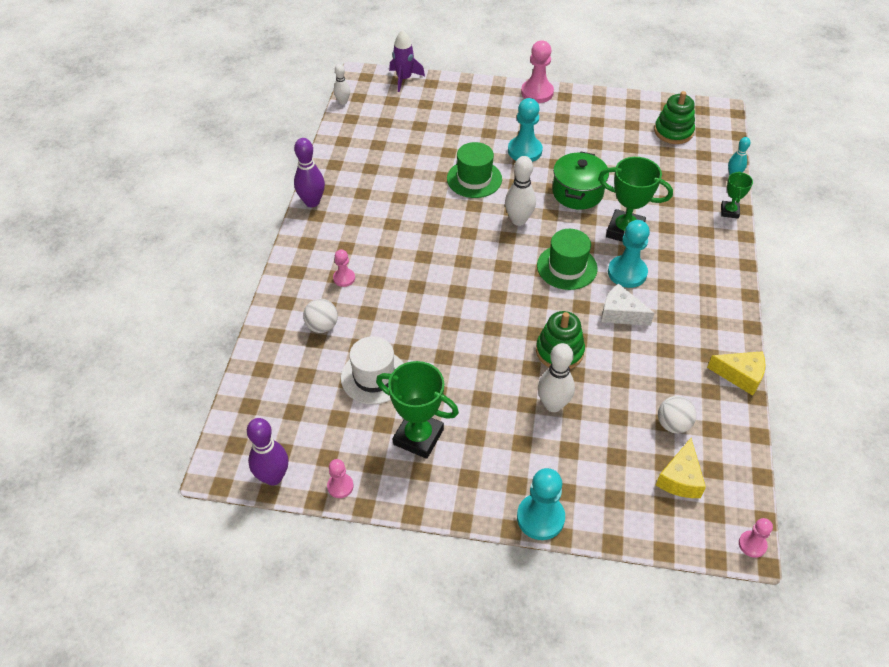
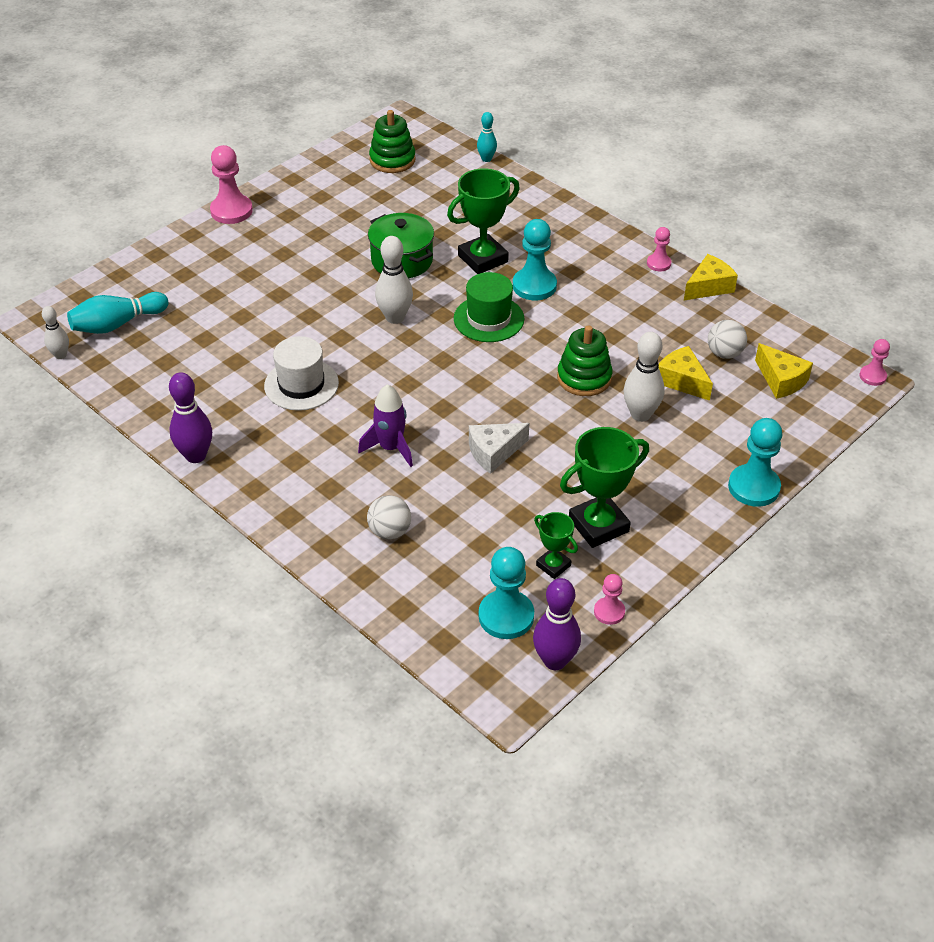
camera: 55 degrees left, 5 degrees down
(344, 278) = (339, 483): pink pawn -> pink pawn (658, 263)
(374, 377) = (495, 522): white hat -> white hat (301, 384)
(389, 107) = (117, 324): none -> turquoise bowling pin
(404, 79) = (85, 290): purple rocket -> purple rocket (391, 448)
(474, 179) = (303, 318): green hat -> none
(524, 151) = (305, 263): turquoise pawn -> turquoise pawn (506, 616)
(614, 412) = (682, 381): none -> yellow cheese
(620, 314) = (577, 316): white cheese -> white cheese (494, 452)
(729, 211) = (526, 186): green trophy -> green trophy (553, 565)

